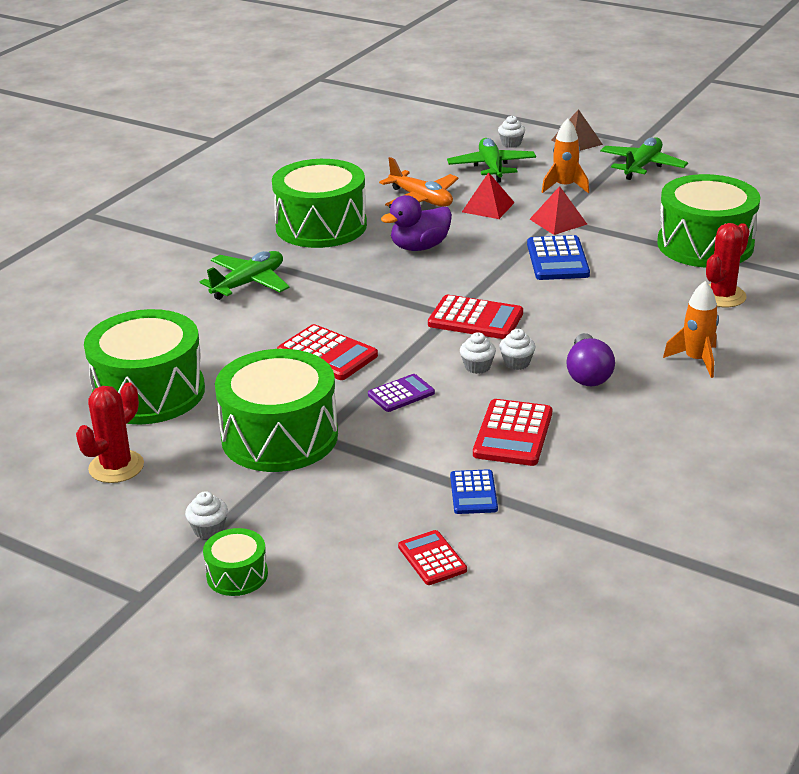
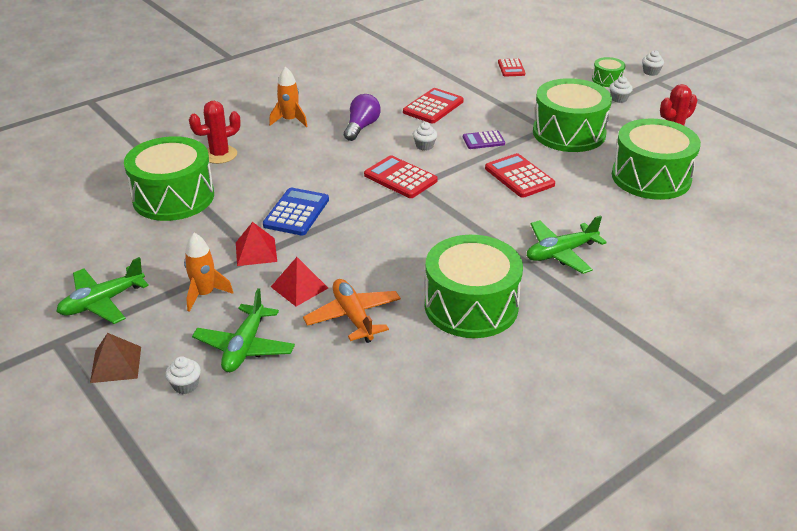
camera: 160 degrees left, 5 degrees up
(419, 247) = (395, 255): purple duck -> none
(473, 493) = (474, 87): blue calculator -> none
(517, 363) = (398, 143): white cupcake -> white cupcake (651, 72)

